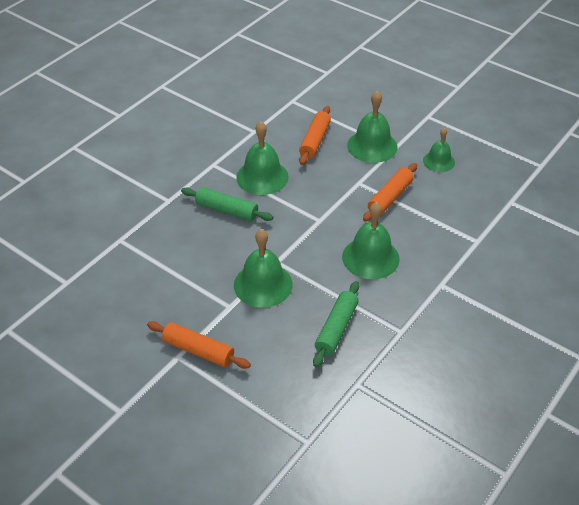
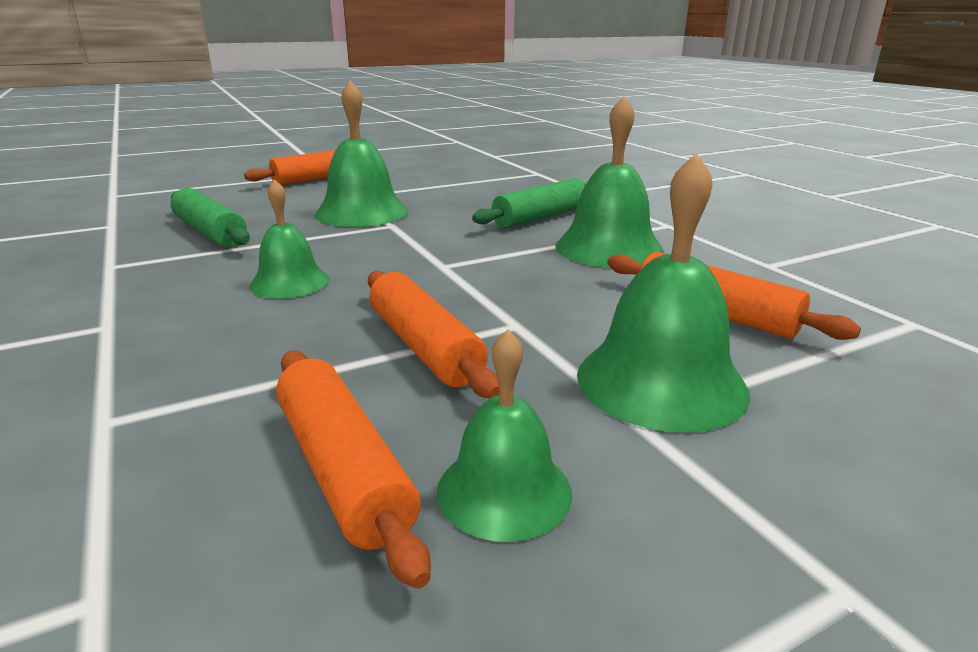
camera: 115 degrees right, 20 degrees down
(370, 257) = (289, 282): green bell -> green bell, size x0.62
(454, 188) = (343, 469): none -> orange rolling pin

